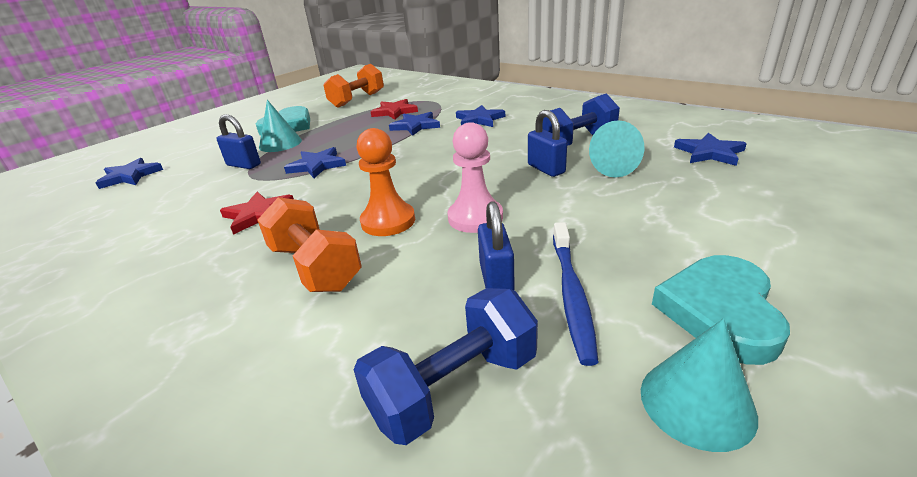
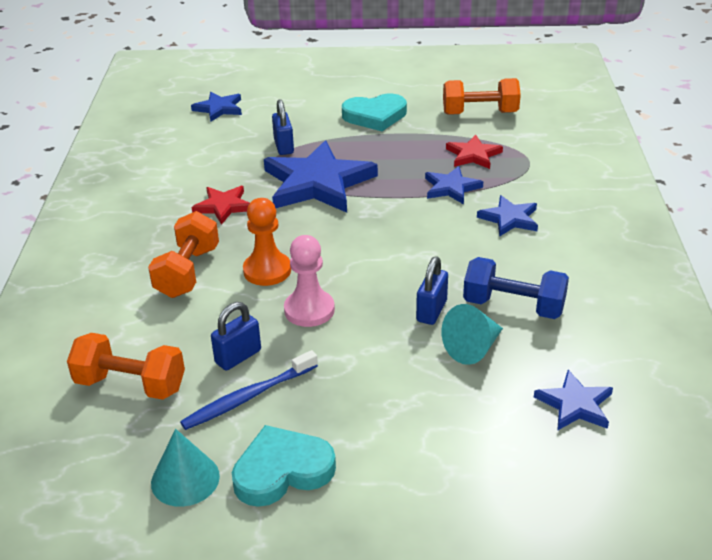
camera: 50 degrees right, 5 degrees up
(280, 143) = (337, 137): turquoise cone -> none
(317, 165) = (318, 183): blue star -> blue star, size x1.97
(454, 387) = (130, 385): blue dumbbell -> orange dumbbell

